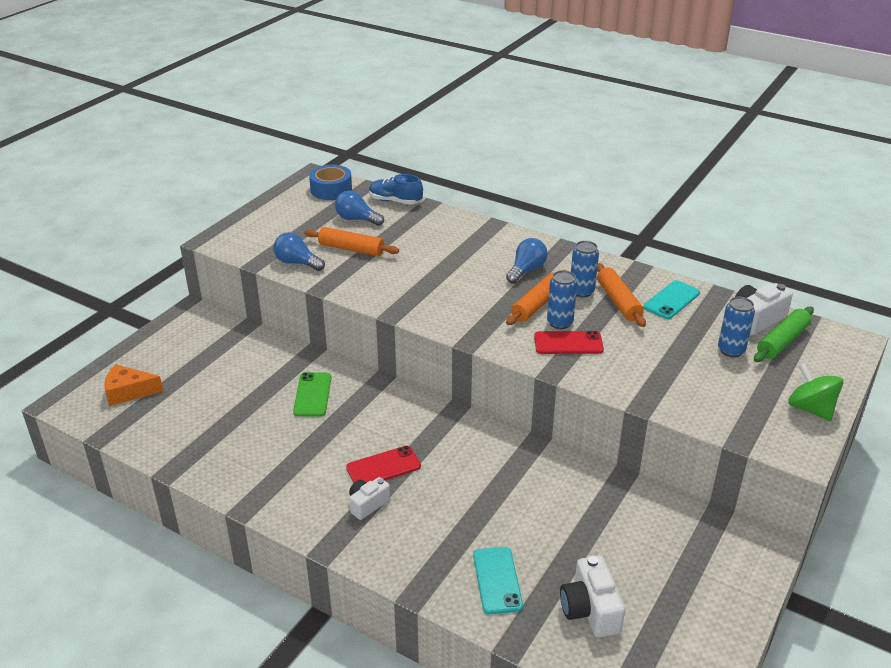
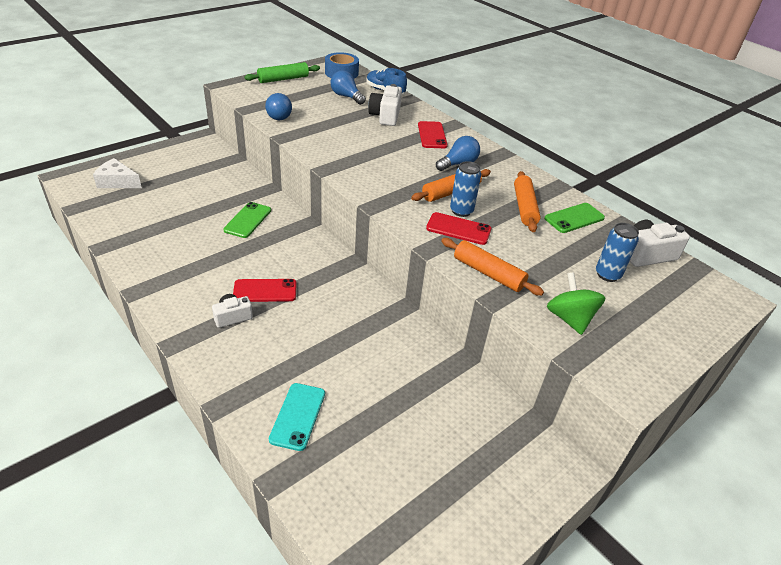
camera: 15 degrees right, 5 degrees up
(128, 392) = (117, 182): orange cheese -> white cheese
(297, 263) = (278, 115): blue light bulb -> blue light bulb turned 150 degrees counterclockwise
(351, 249) = (327, 115): orange rolling pin -> orange rolling pin (488, 273)
(479, 243) = (432, 135): none -> red phone
(581, 291) = (496, 191): blue can -> none
(590, 610) = (364, 472): white camera -> white camera (385, 116)
(671, 300) = (574, 218): turquoise phone -> green phone
(782, 341) = (663, 280): green rolling pin -> green rolling pin (283, 79)
(810, 409) = (661, 349): green spinning top -> green spinning top (569, 318)

